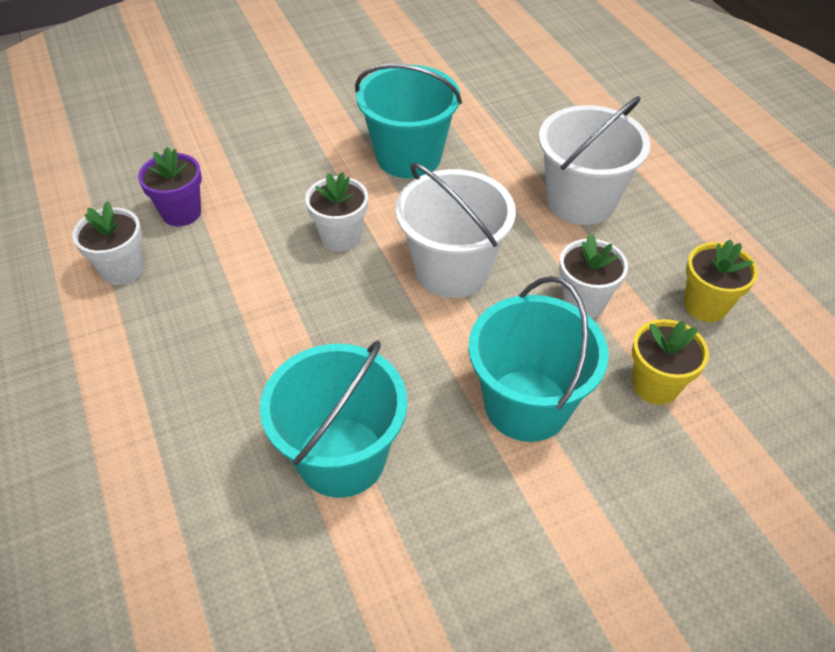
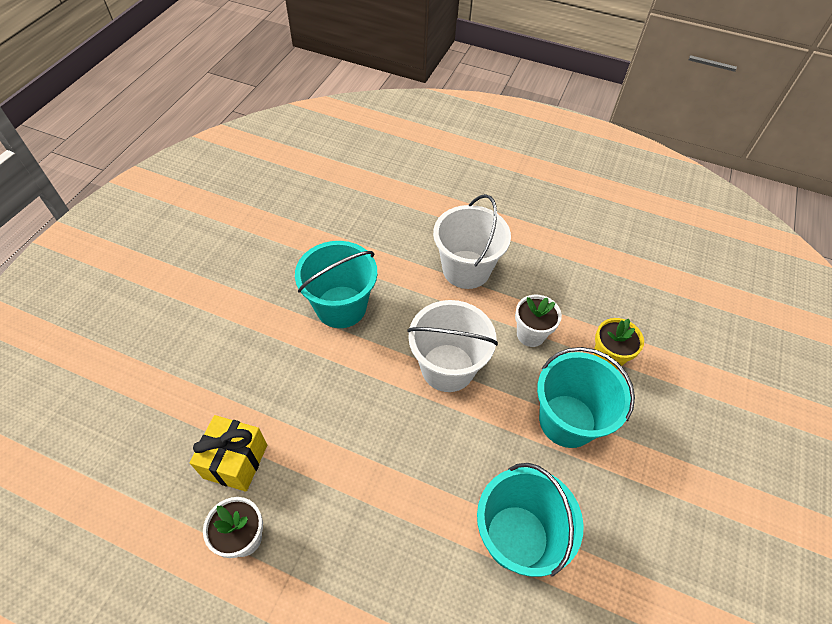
camera: 45 degrees left, 5 degrees up
(181, 213) = (236, 461): purple flower pot -> yellow gift
(340, 237) = (361, 396): white flower pot -> none
(705, 305) = (583, 292): yellow flower pot -> none

